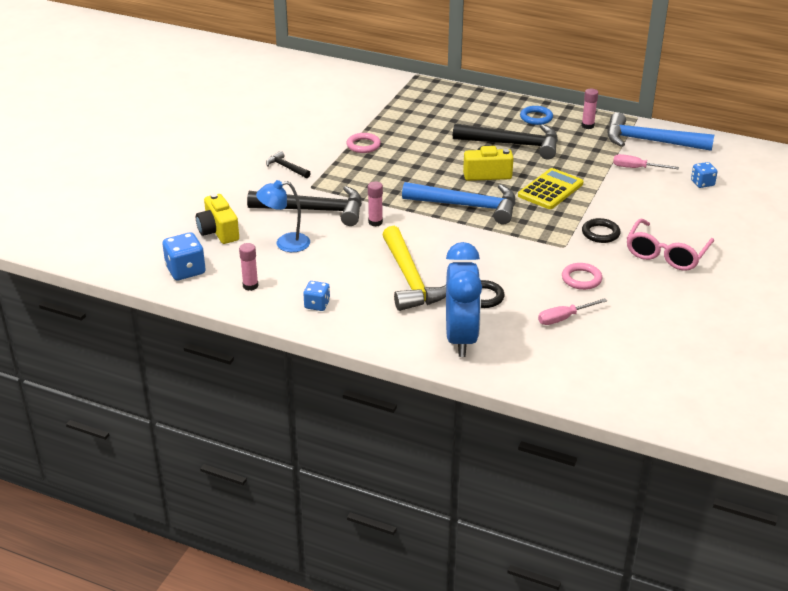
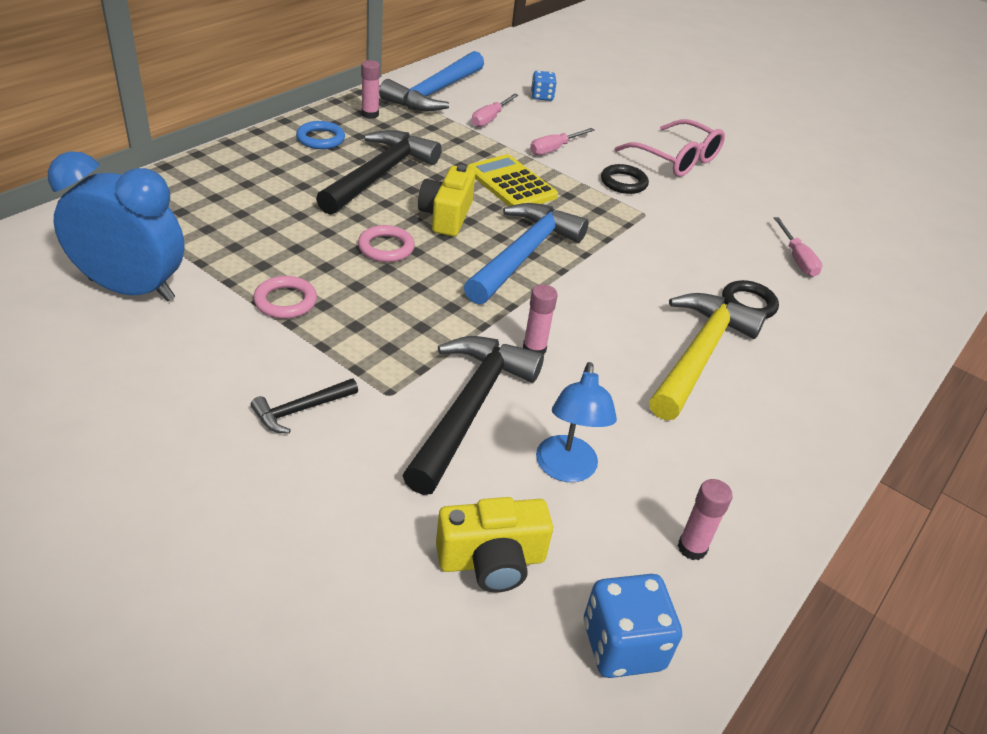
camera: 80 degrees left, 5 degrees up
(317, 305) = (756, 471): blue dice -> none
(410, 279) = (699, 355): yellow hammer -> yellow hammer turned 60 degrees counterclockwise
(461, 338) = (841, 348): blue clock -> blue clock (132, 289)
(581, 279) = (717, 223): pink ring -> pink ring (386, 247)
(620, 199) = (554, 149): none -> pink screwdriver

